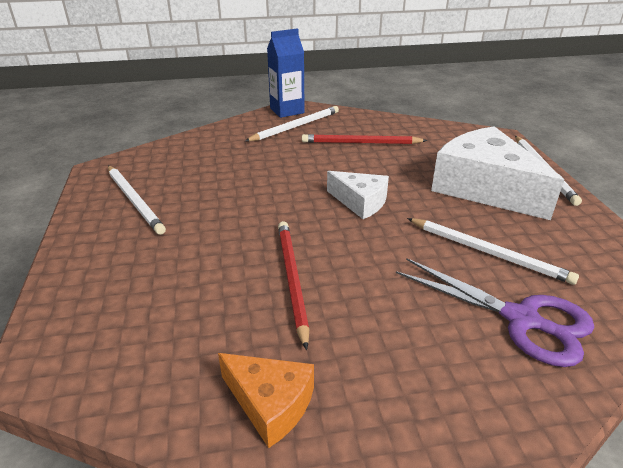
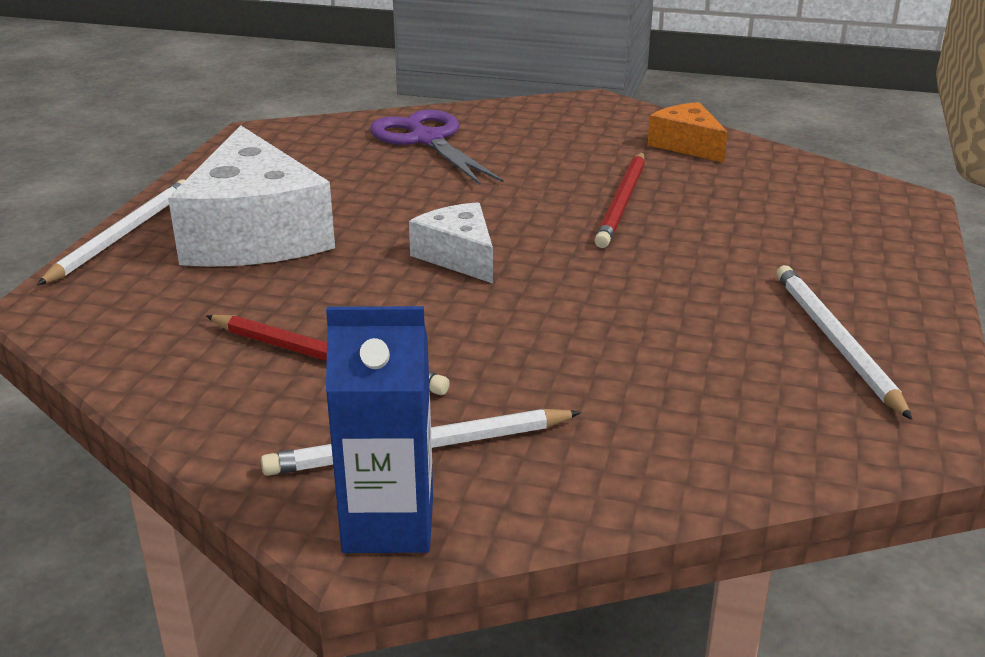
camera: 155 degrees left, 5 degrees down
(488, 252) = (376, 179): white pencil -> none

